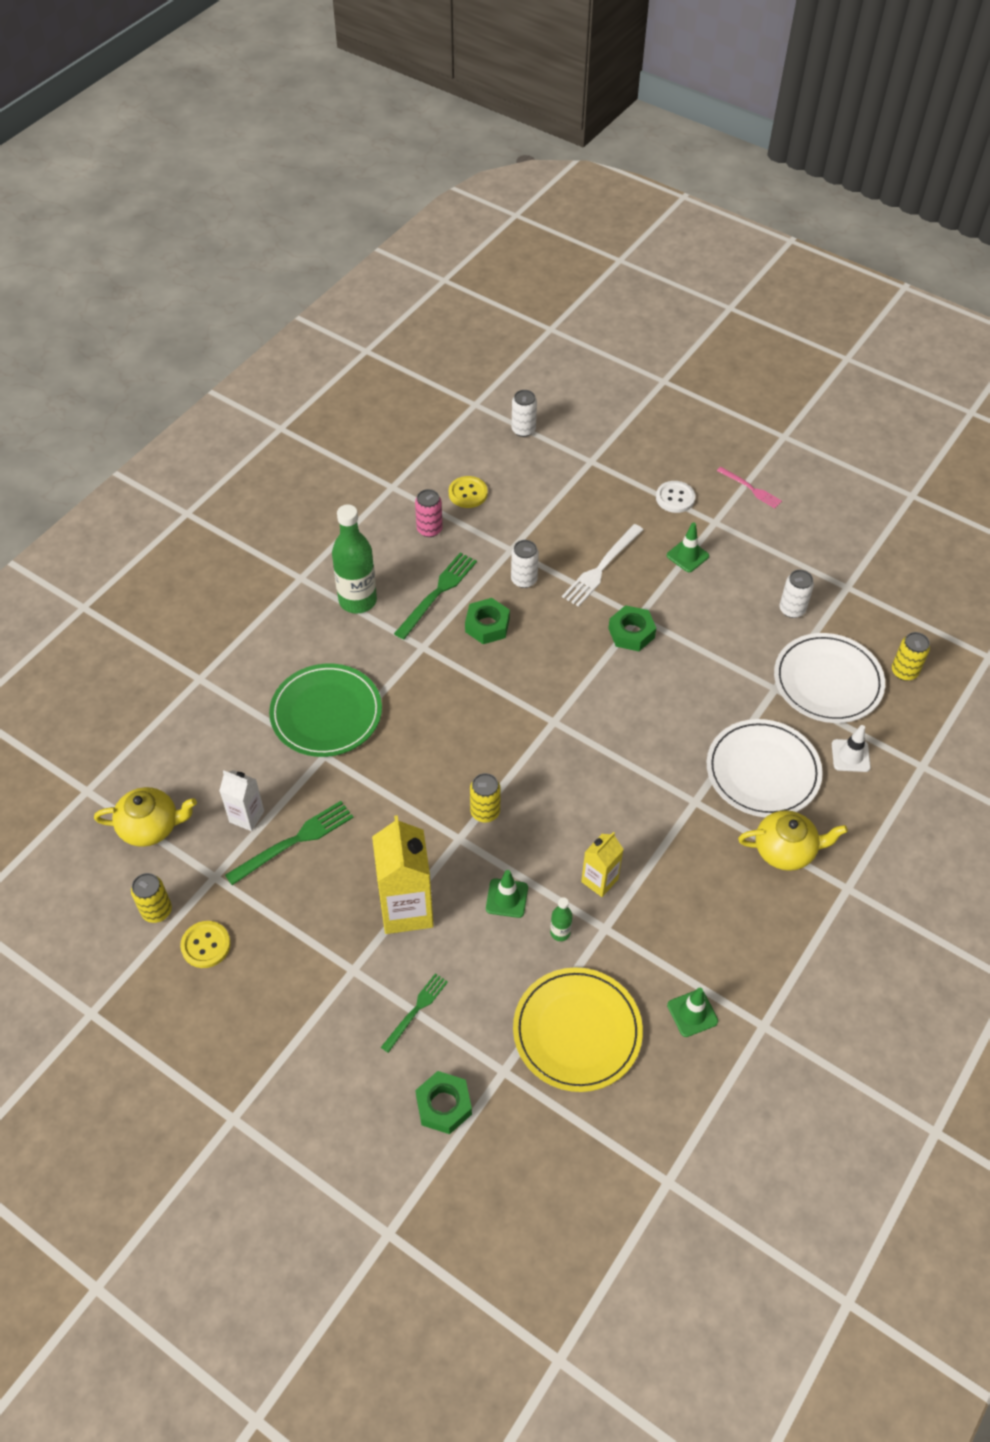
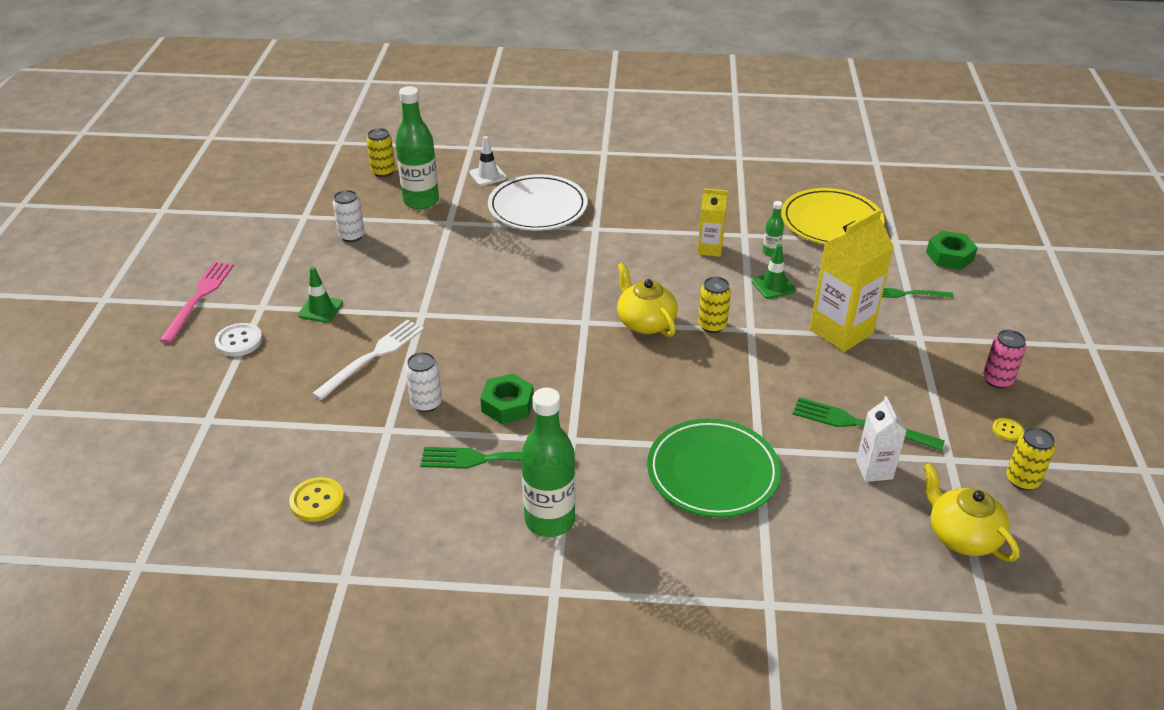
camera: 120 degrees left, 15 degrees down
(206, 945) = (1007, 430): yellow button -> yellow button, size x0.59
(429, 529) = (398, 509): pink can -> pink can (997, 380)
(523, 430) = (174, 497): white can -> none
(601, 567) = (372, 357): white fork -> white fork turned 60 degrees counterclockwise
(631, 633) = (445, 312): green nut -> none
(692, 1013) = (763, 183): green traffic cone -> none
(750, 488) = (199, 298): pink fork -> pink fork, size x1.59
(785, 850) = (598, 181): yellow teapot -> yellow teapot (645, 322)
(827, 681) = (421, 201): white plate -> green bottle

